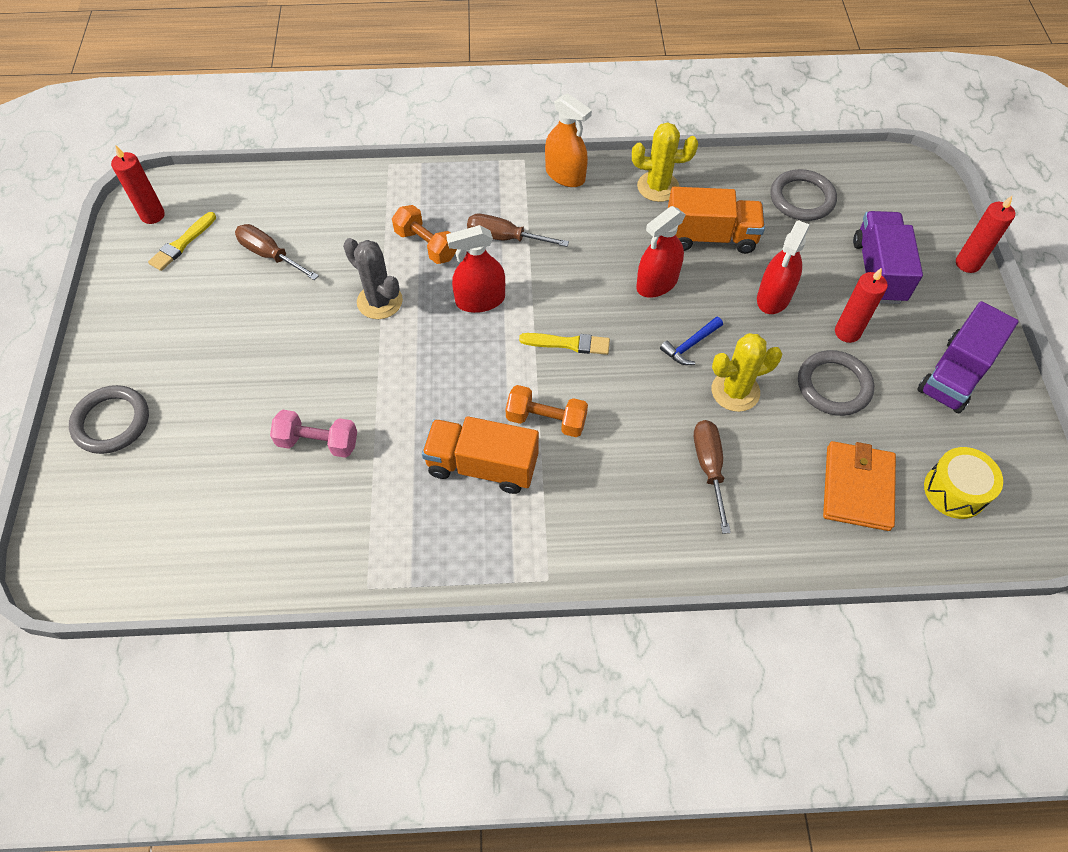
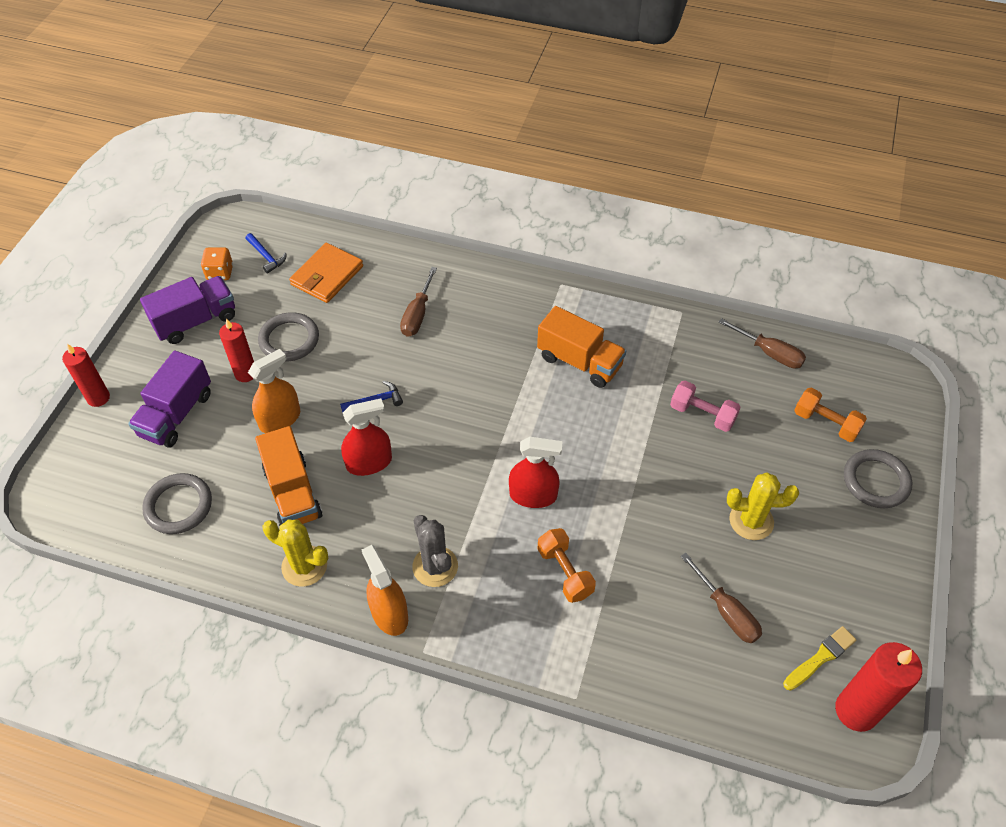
camera: 160 degrees left, 5 degrees down
(152, 215) = (856, 711): red candle -> red candle, size x1.54
(379, 301) = (626, 523): grey cactus -> grey cactus (435, 566)
(505, 238) = (484, 555): brown screwdriver -> brown screwdriver (769, 353)
(546, 420) = (518, 379): orange dumbbell -> orange dumbbell (826, 423)
(568, 344) = (473, 432): yellow brush -> none
(710, 237) = (292, 492): orange truck -> orange truck turned 135 degrees counterclockwise
(735, 391) = (364, 357): yellow cactus -> yellow cactus (751, 521)
(774, 297) = (280, 419): red spray bottle -> orange spray bottle
(955, 491) = (266, 256): yellow drum -> blue hammer
(988, 447) = (220, 273): none -> orange dice

